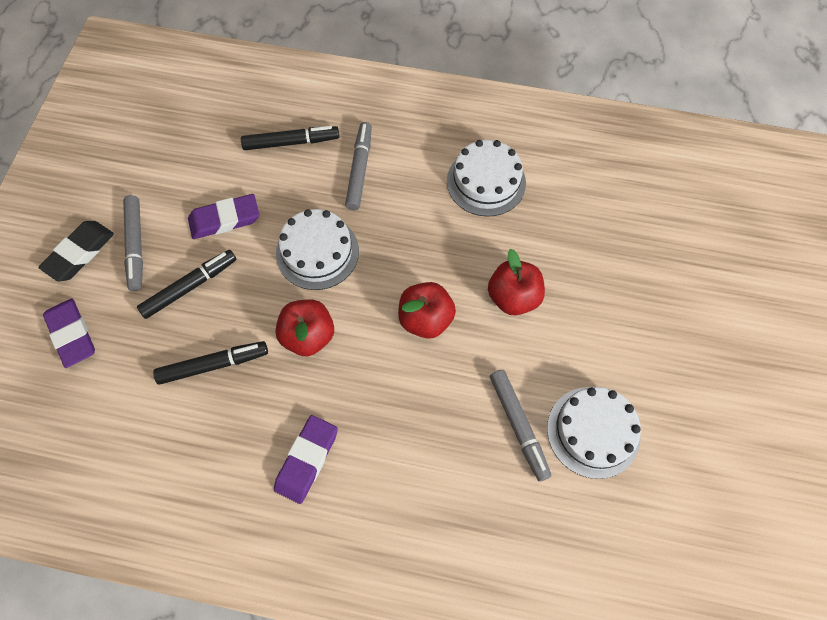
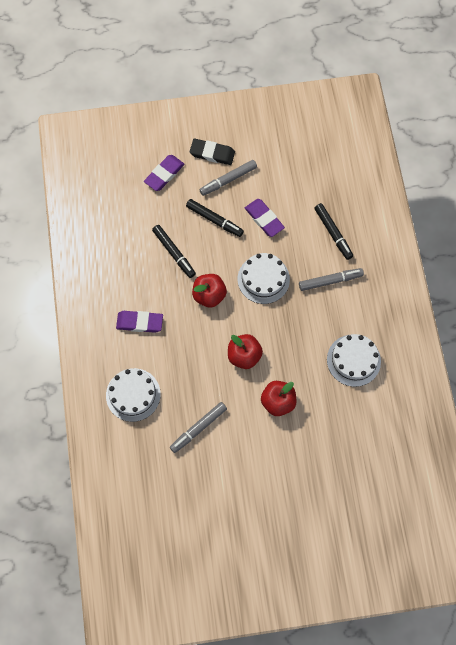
camera: 70 degrees right, 5 degrees up
(593, 432) = (210, 471): white cake -> white cake (133, 394)

